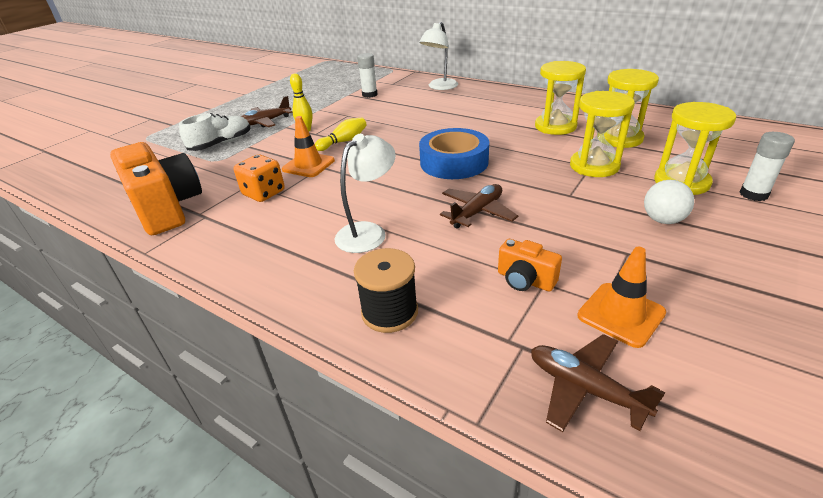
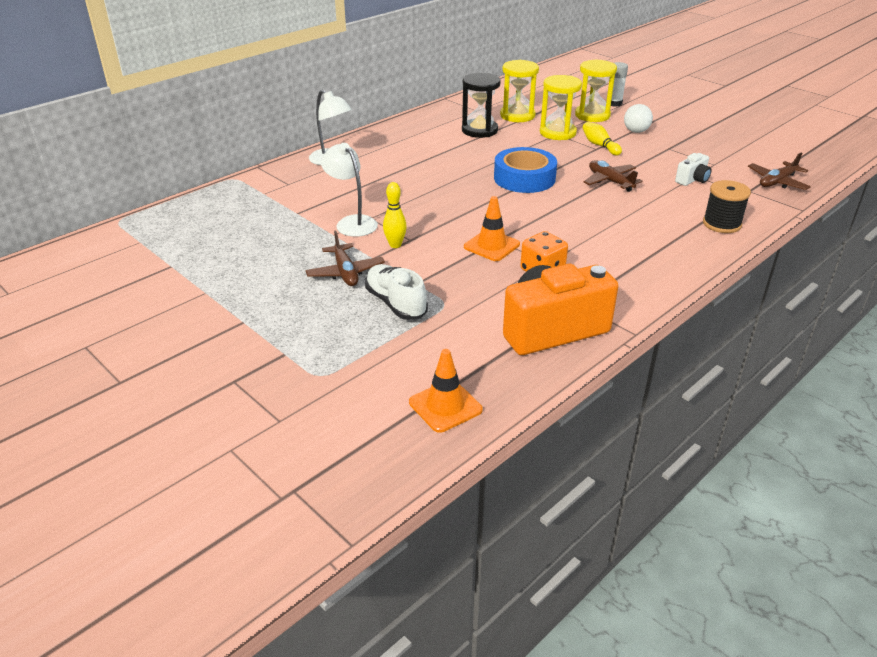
camera: 80 degrees left, 0 degrees up
(343, 141) = (445, 224): yellow bowling pin -> yellow bowling pin (599, 145)
(368, 232) = (627, 224): white lamp -> white lamp (352, 222)
(369, 95) = (314, 200): white glue stick -> none
(525, 280) = (692, 180): orange camera -> white camera
(555, 126) = (479, 130): yellow hourglass -> black hourglass
(621, 314) = (723, 162): orange traffic cone -> orange traffic cone (445, 406)

